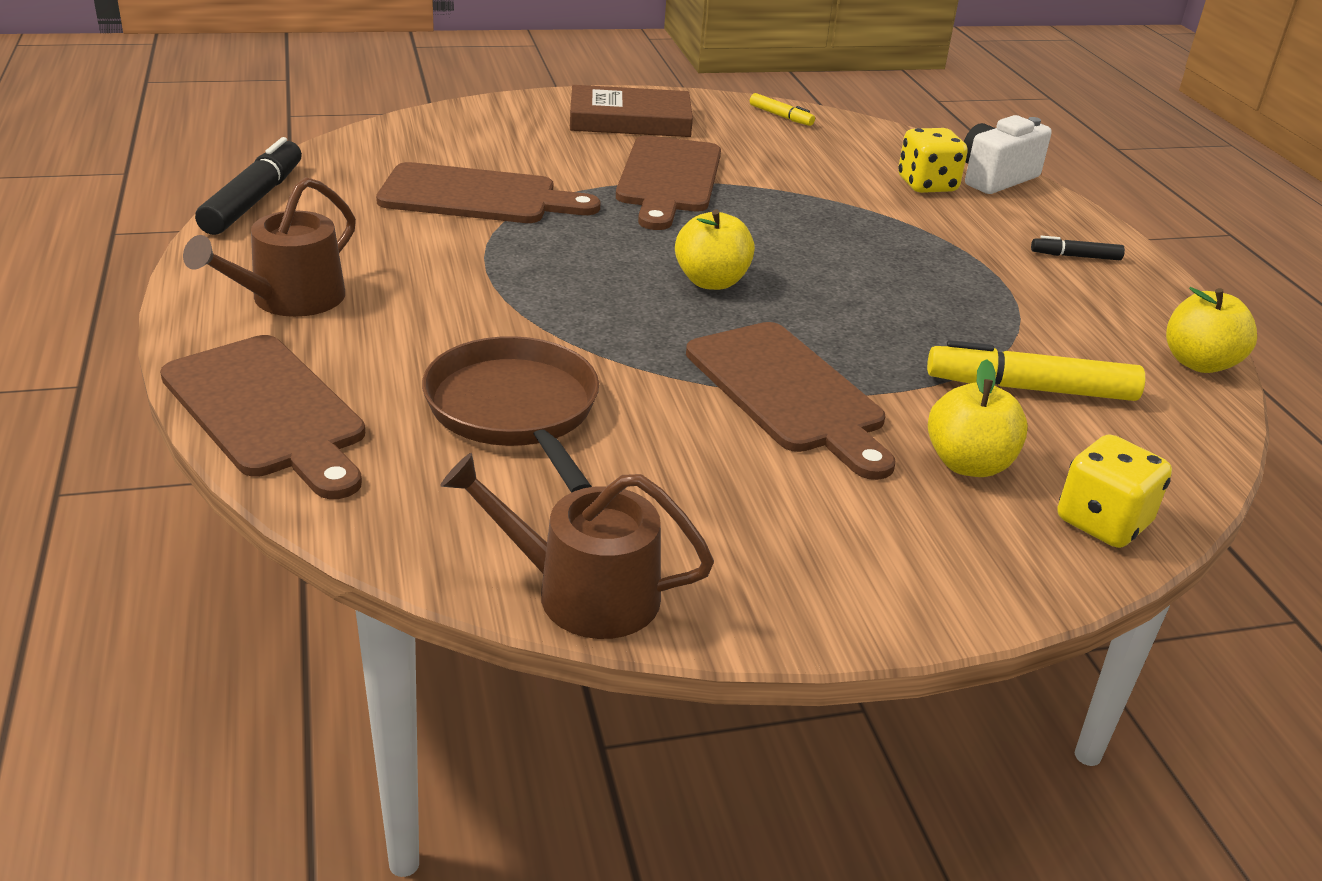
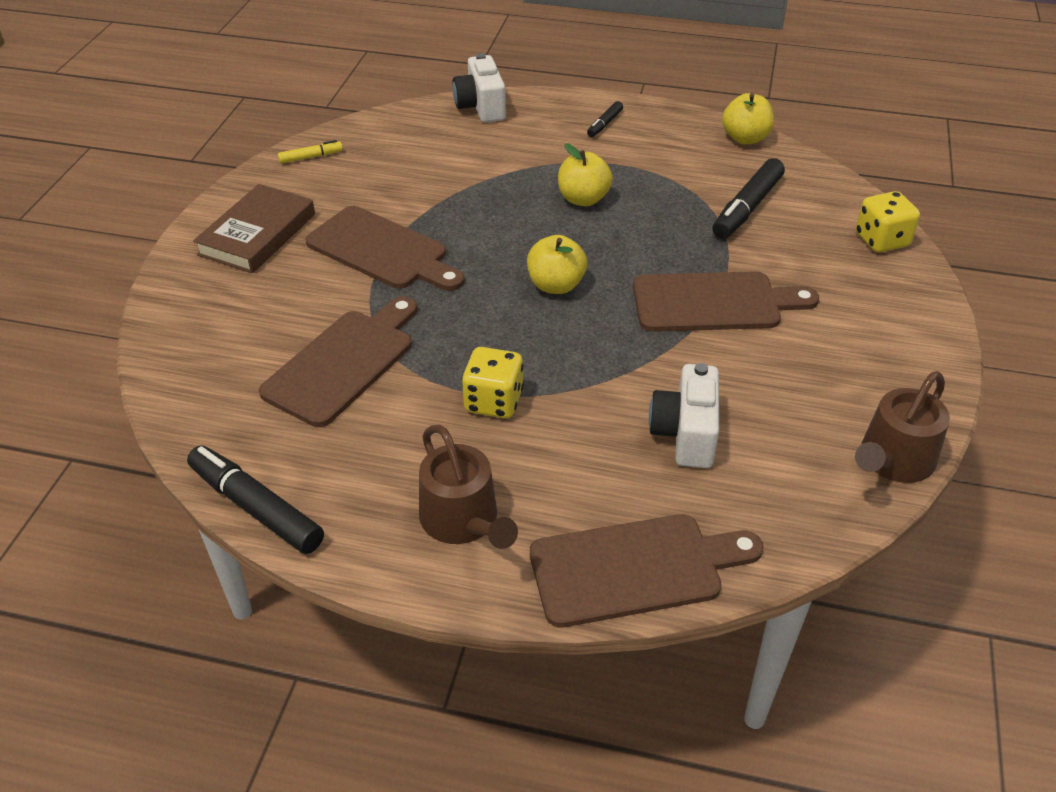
camera: 60 degrees left, 10 degrees up
(515, 410) = (685, 434): brown pan -> white camera
(927, 185) = (472, 138): yellow dice -> yellow dice (493, 401)
(968, 464) = (814, 263): yellow apple -> yellow apple (583, 199)
(1030, 388) = (747, 208): yellow marker -> black marker

